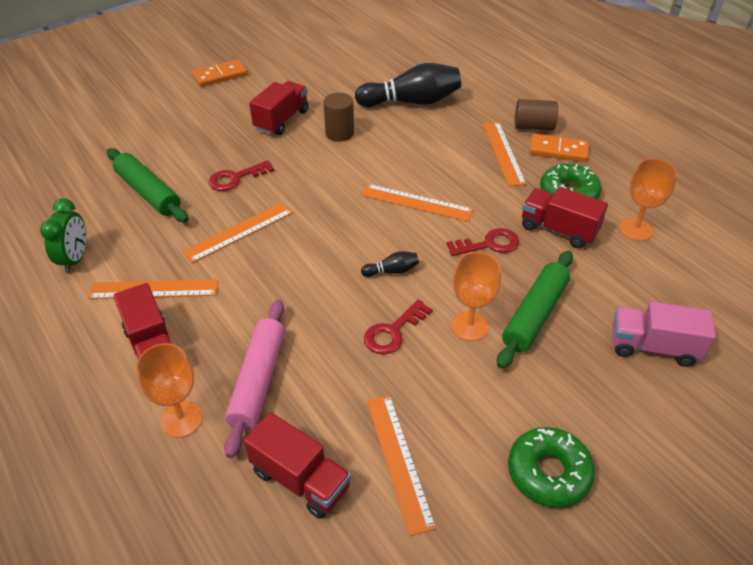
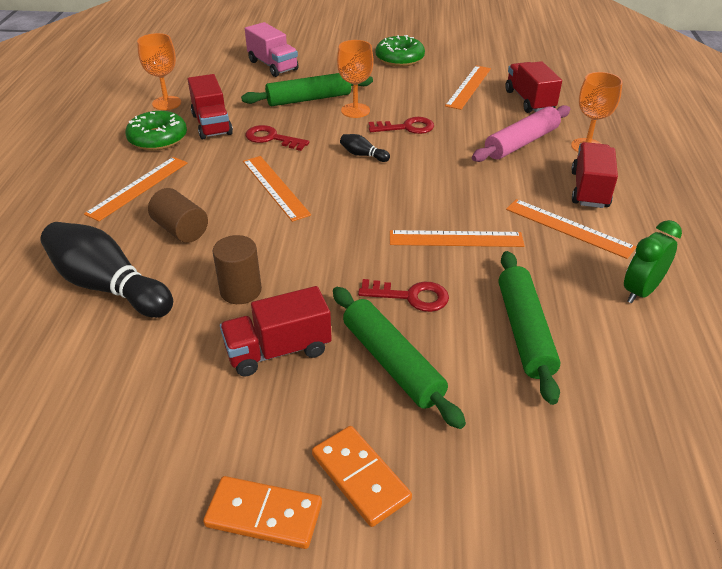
camera: 140 degrees left, 5 degrees down
(215, 142) = (392, 363): none -> green rolling pin
(533, 126) = (67, 195): brown cylinder -> brown cylinder (181, 230)
(558, 150) = (96, 167): orange domino -> orange domino (360, 477)

